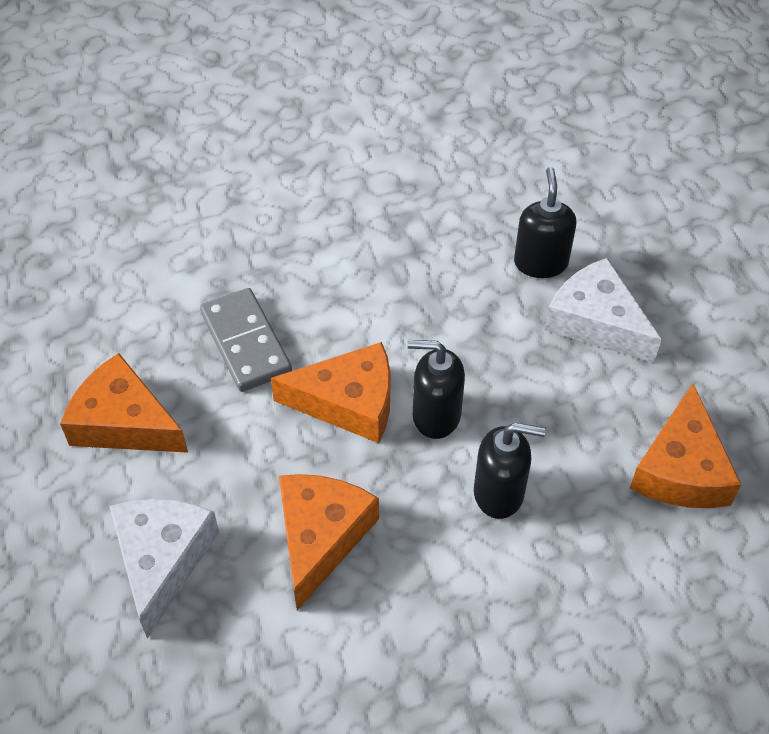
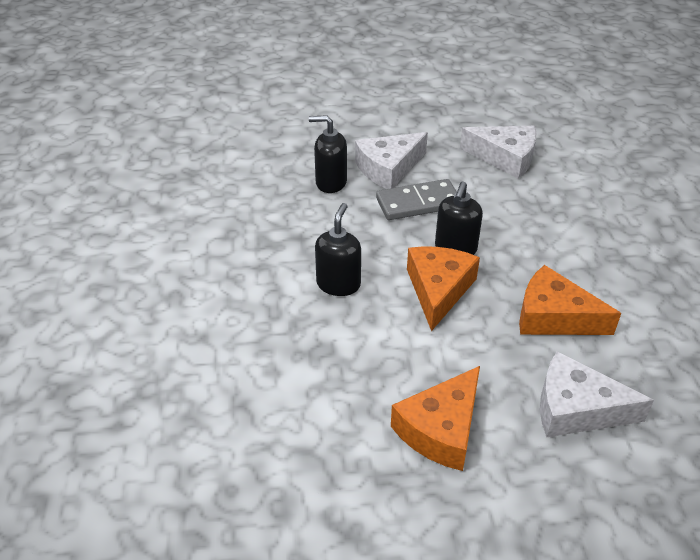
camera: 80 degrees left, 10 degrees down
(246, 342) = (369, 343): grey domino -> grey domino (418, 203)
(499, 493) = (520, 229): black soap dispenser -> black soap dispenser (338, 284)
(681, 468) = (505, 158): orange cheese -> white cheese

